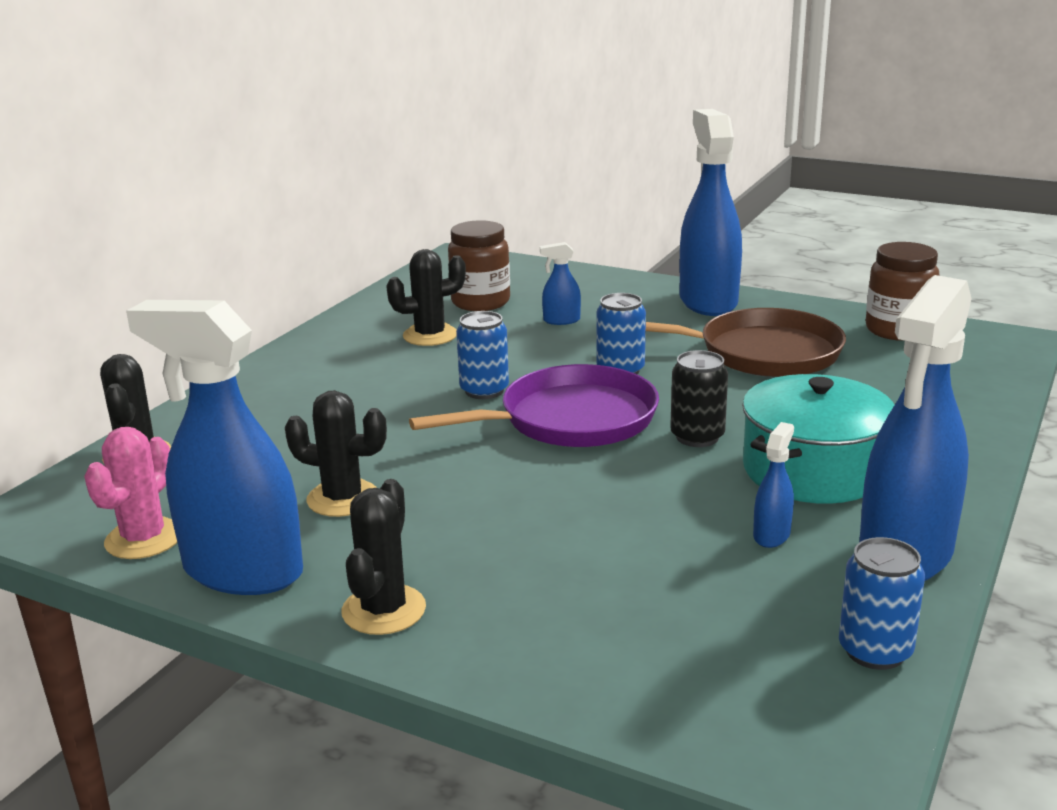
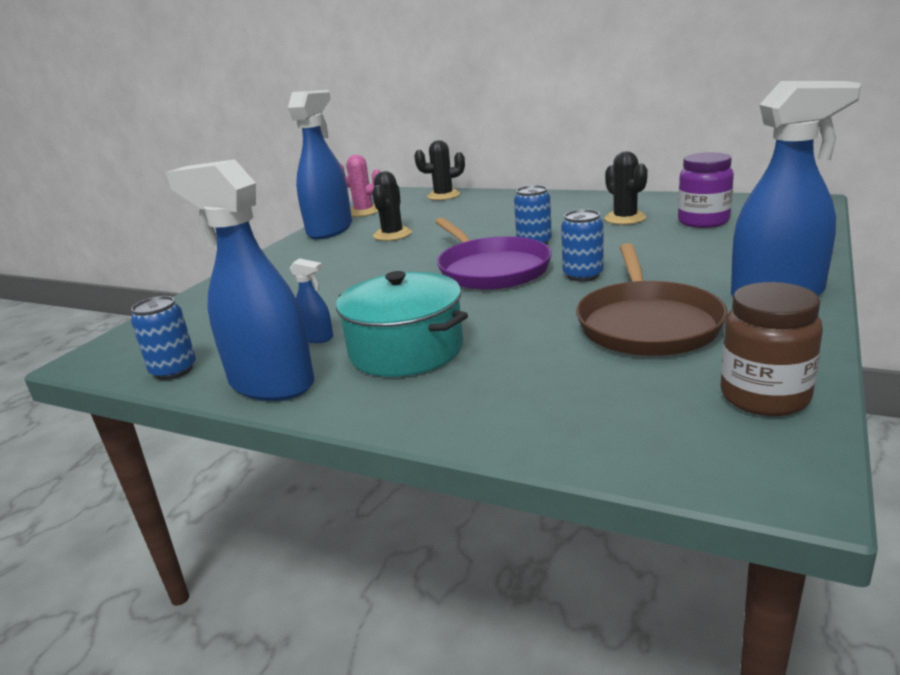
camera: 90 degrees right, 0 degrees up
(384, 610) = (285, 257): black cactus -> none
(480, 302) = (703, 221): brown jar -> purple jar
(561, 320) = (680, 248): blue spray bottle -> none
(697, 437) = (465, 308): black can -> none

